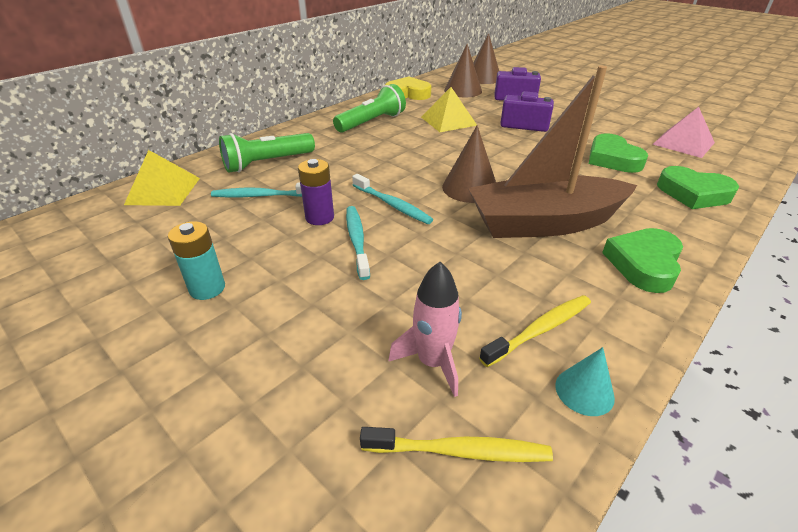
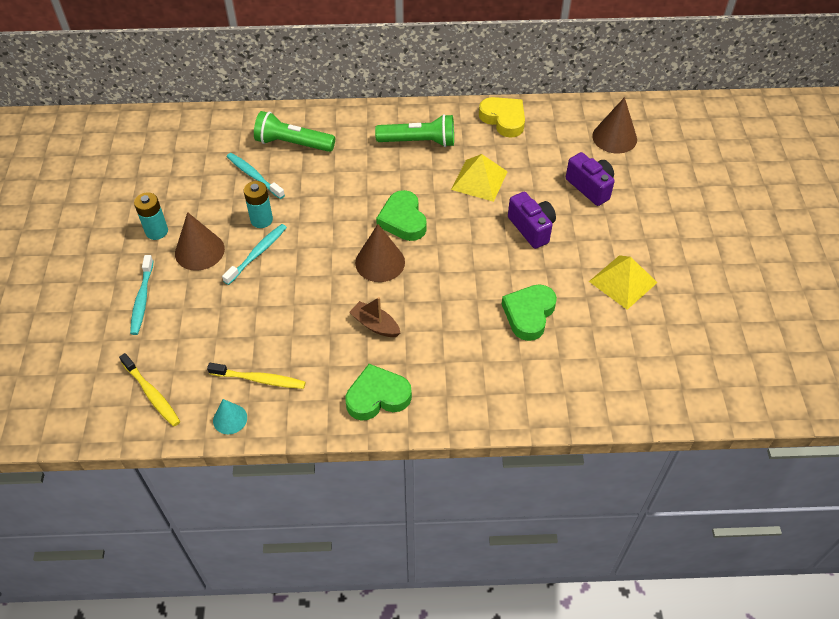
camera: 45 degrees right, 15 degrees up
(163, 191) = (210, 132): yellow pyramid -> yellow pyramid (623, 282)
(319, 217) = (261, 220): purple battery -> turquoise battery
(392, 205) = (313, 240): turquoise toothbrush -> turquoise toothbrush (142, 299)
(433, 362) = (193, 352): pink rocket -> none
(463, 90) = (560, 145): brown cone -> brown cone (199, 251)
(544, 223) = (375, 325): brown boat -> brown boat, size x0.41
(683, 143) = (626, 345): pink pyramid -> none
(693, 193) = (520, 386): green heart -> green heart (403, 220)

